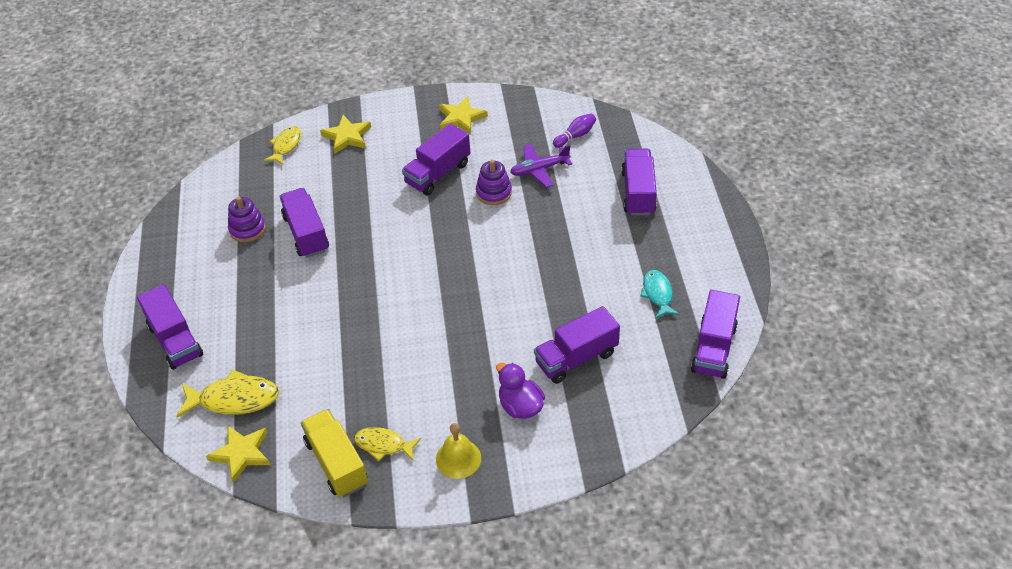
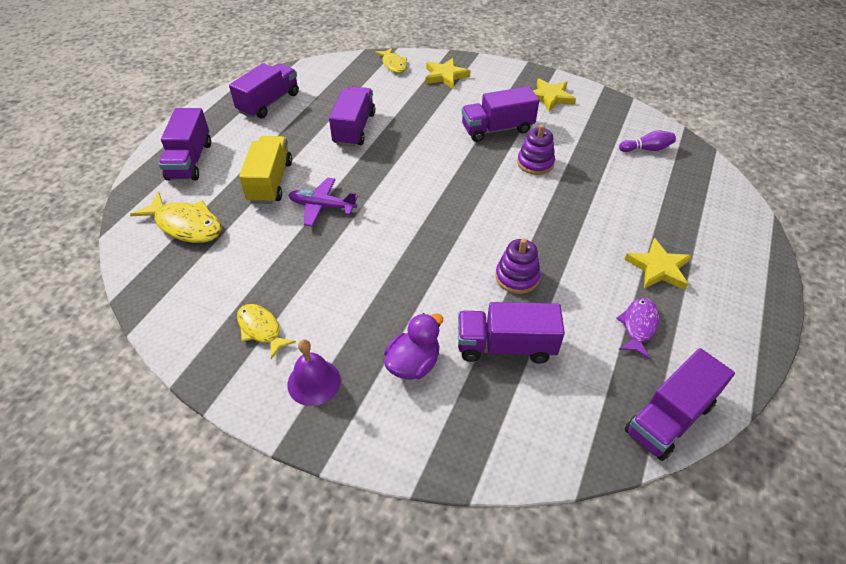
camera: 30 degrees right, 0 degrees up
(241, 454) = (148, 271): yellow star -> yellow star (658, 268)
(247, 229) = (314, 108): purple stacking toy -> purple stacking toy (517, 277)
(286, 146) = (394, 65): yellow fish -> yellow fish turned 105 degrees clockwise
(336, 463) = (209, 323): yellow truck -> yellow truck (270, 182)
(458, 458) = (314, 382): yellow bell -> purple bell
(520, 406) = (413, 364): purple duck -> purple duck turned 45 degrees clockwise
(539, 169) = (592, 162): purple plane -> purple plane (322, 207)
(638, 193) = (679, 221): purple truck -> purple truck (269, 103)
(657, 294) = (638, 326): turquoise fish -> purple fish

